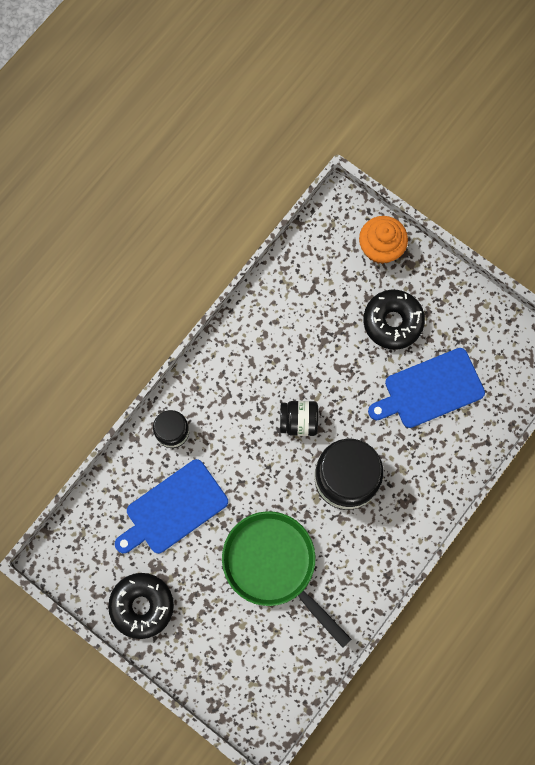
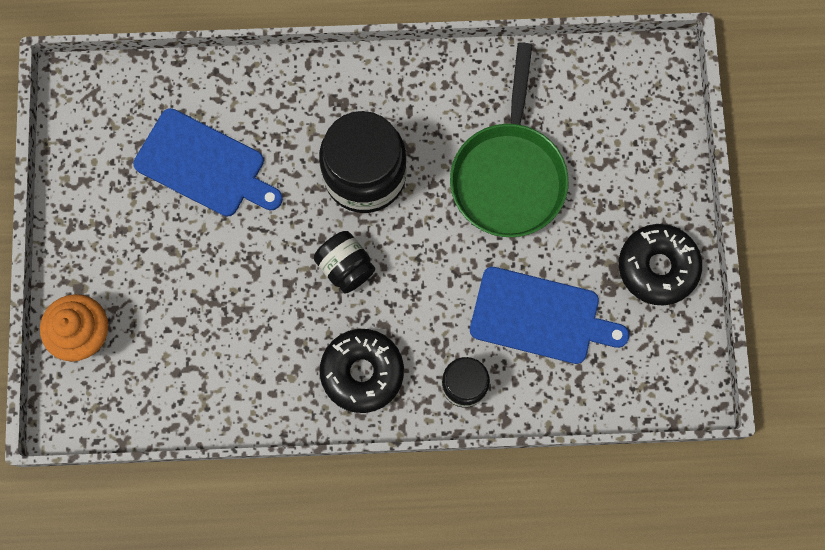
camera: 130 degrees left, 0 degrees up
(392, 322) = (160, 257): black donut -> black donut (362, 372)

